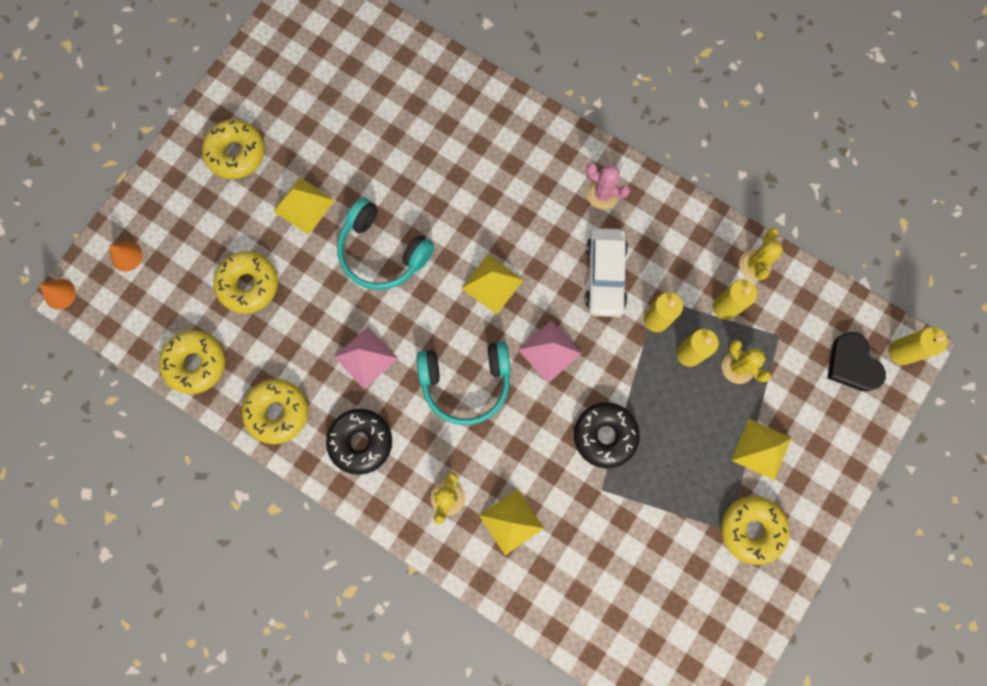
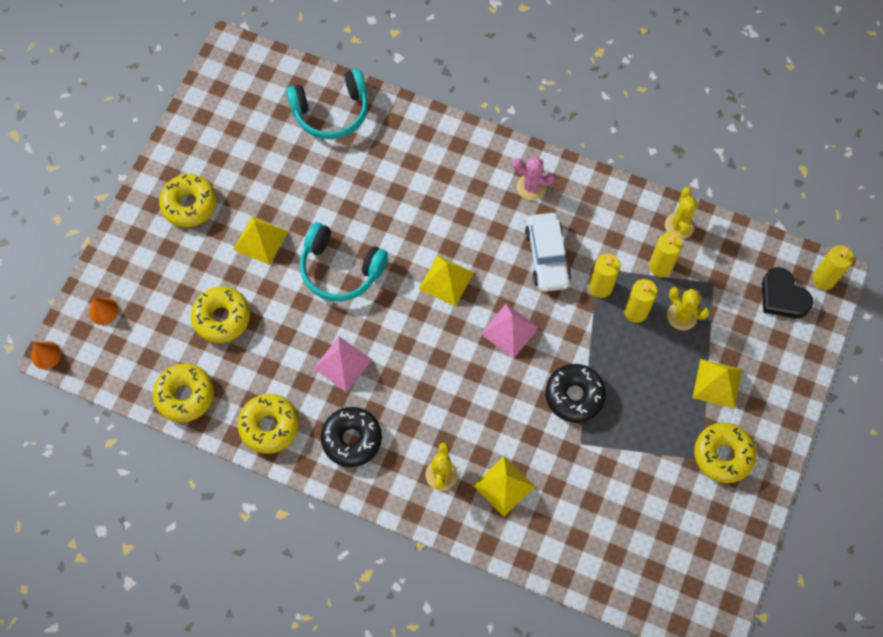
camera: 10 degrees left, 10 degrees down
(466, 382) = (438, 370): turquoise headphones -> turquoise headphones (331, 112)

